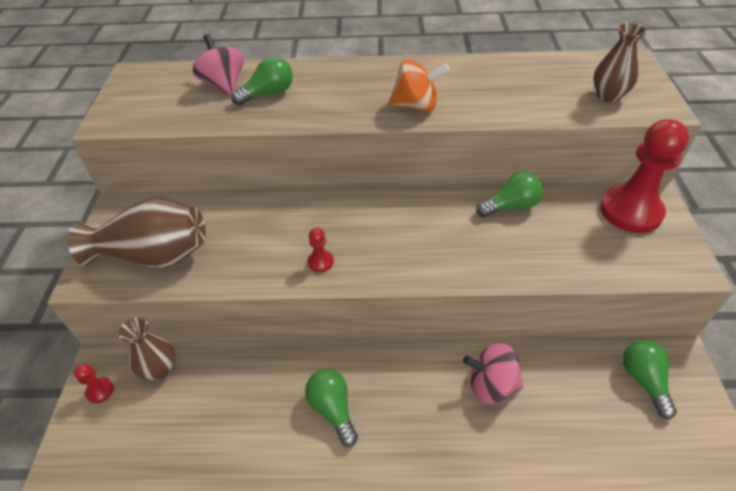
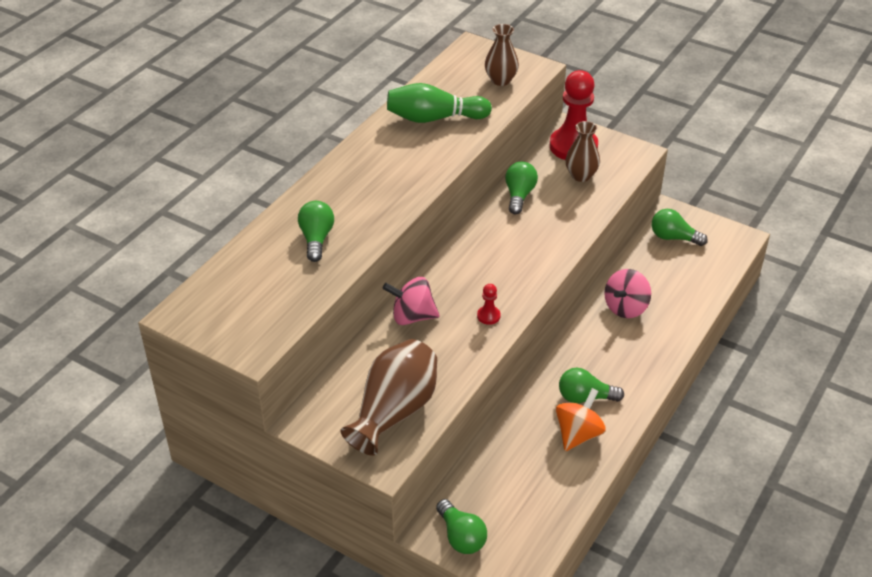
camera: 60 degrees left, 5 degrees down
(100, 391) = (461, 537): red pawn -> green light bulb
(160, 369) = (469, 490): brown vase -> brown vase (581, 175)
(224, 84) = (270, 260): pink spinning top -> pink spinning top (412, 316)
(416, 106) = (420, 169): orange spinning top -> orange spinning top (578, 434)
(497, 84) = (434, 118): none -> green bowling pin

